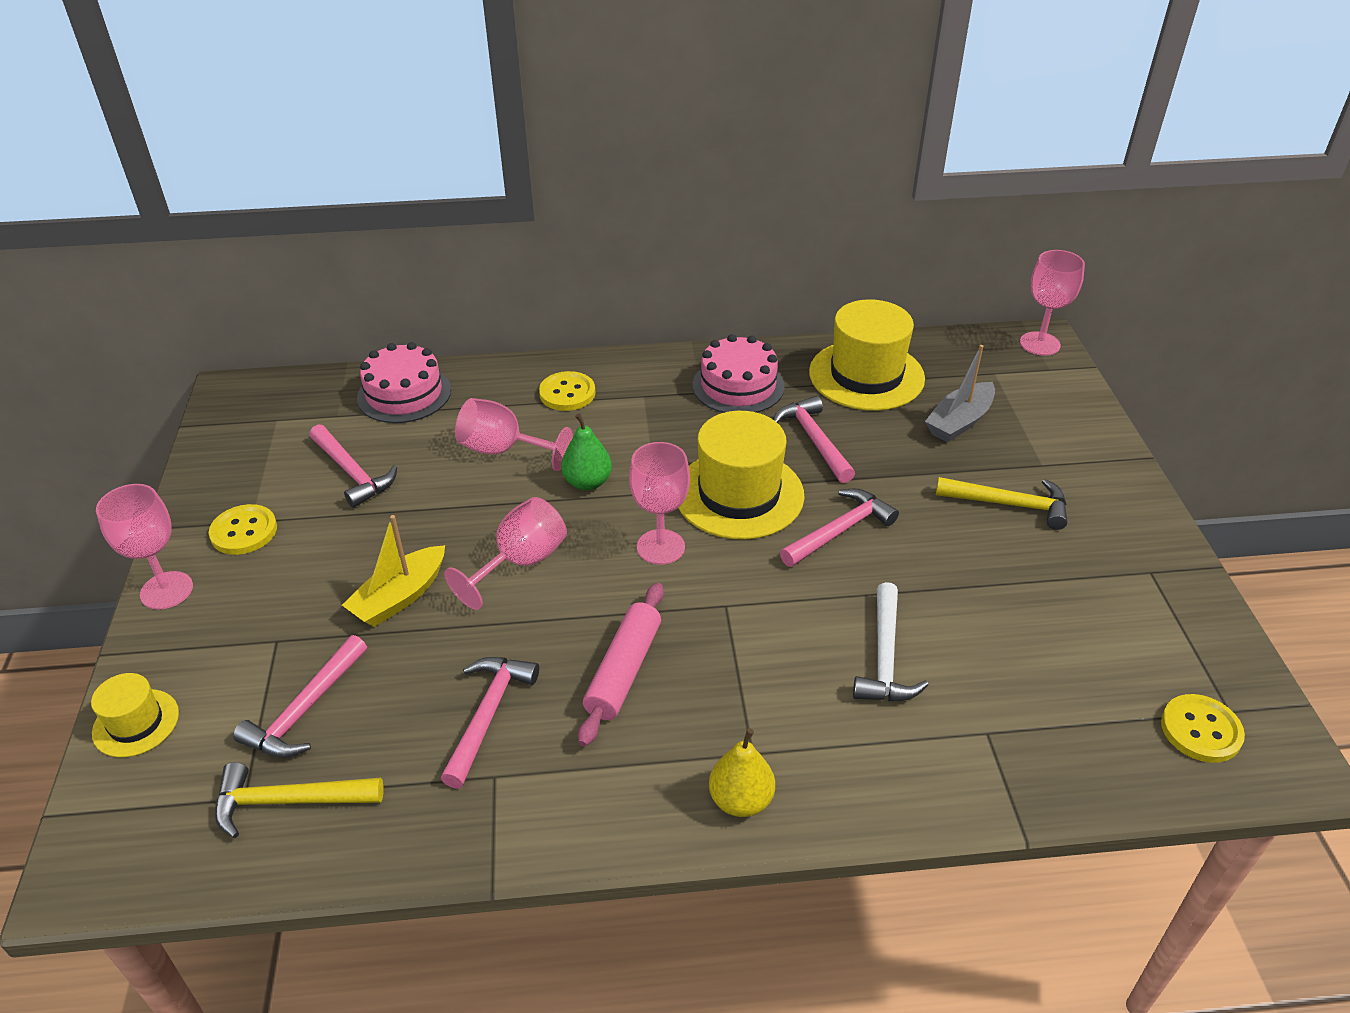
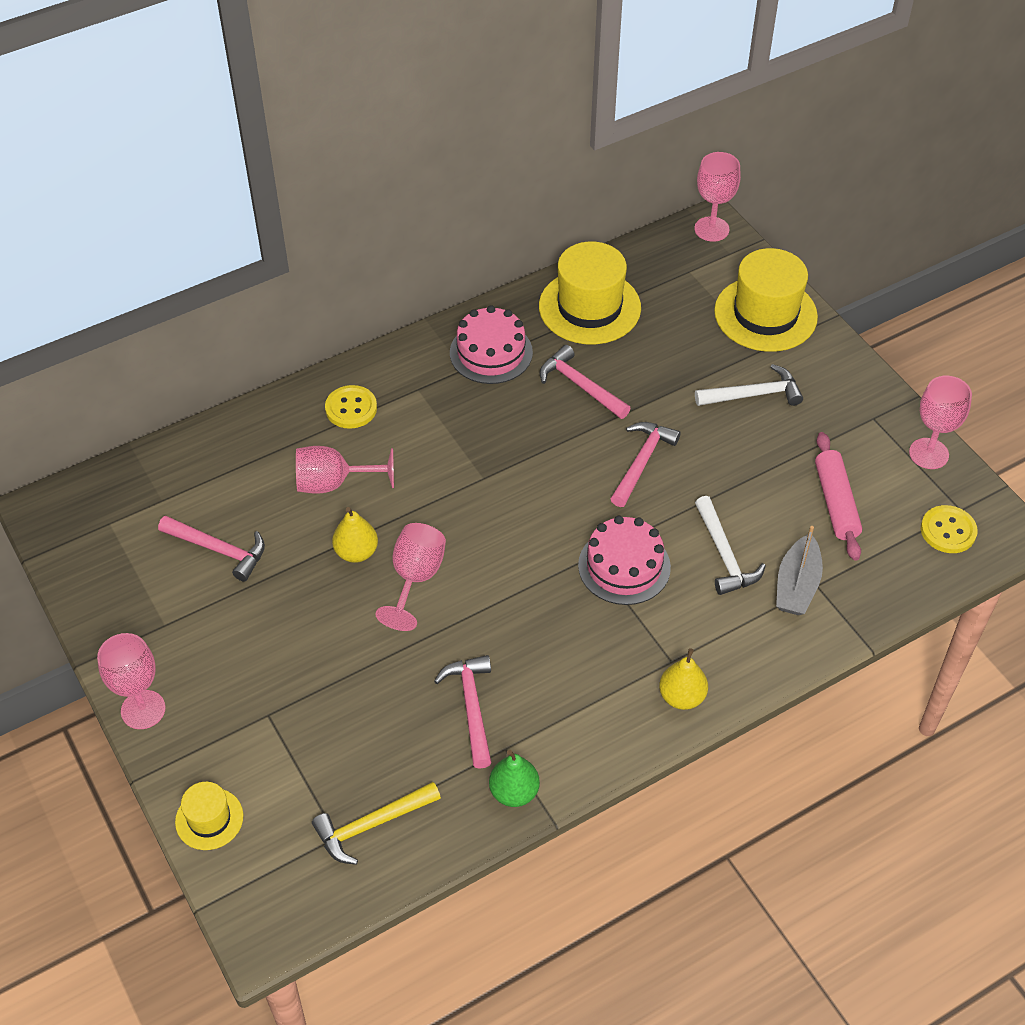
camera: 25 degrees left, 10 degrees up
(244, 531) = (166, 636): yellow button -> none
(306, 709) = (333, 757): pink hammer -> none
(400, 597) = (340, 643): yellow boat -> none
(404, 394) = (207, 458): pink cake -> pink cake (624, 566)
(480, 518) = (356, 552): none -> yellow pear
(587, 482) = (422, 488): green pear -> green pear (514, 792)
(624, 671) = (548, 636): pink rolling pin -> pink rolling pin (836, 502)
(660, 547) = (515, 525): pink goblet -> pink goblet (928, 453)
(739, 494) = (549, 457): yellow hat -> yellow hat (765, 314)
(959, 422) = (683, 329): grey boat -> grey boat (797, 585)
(1009, 504) = (753, 394): yellow hammer -> white hammer

